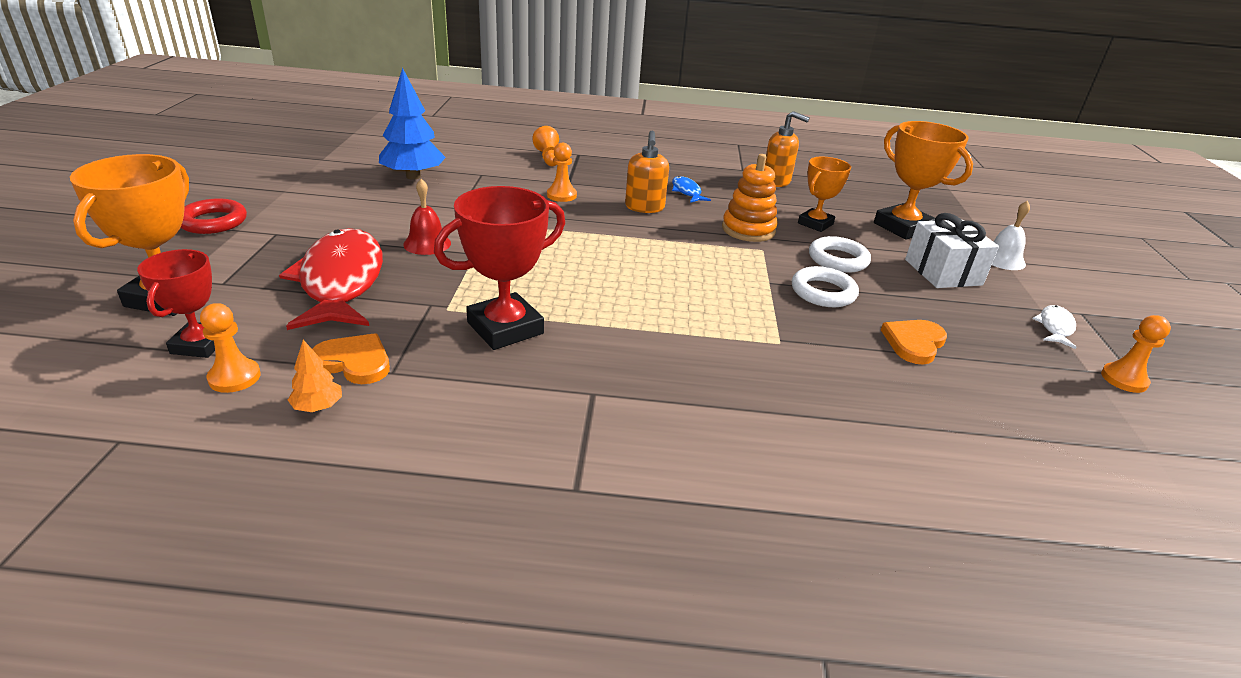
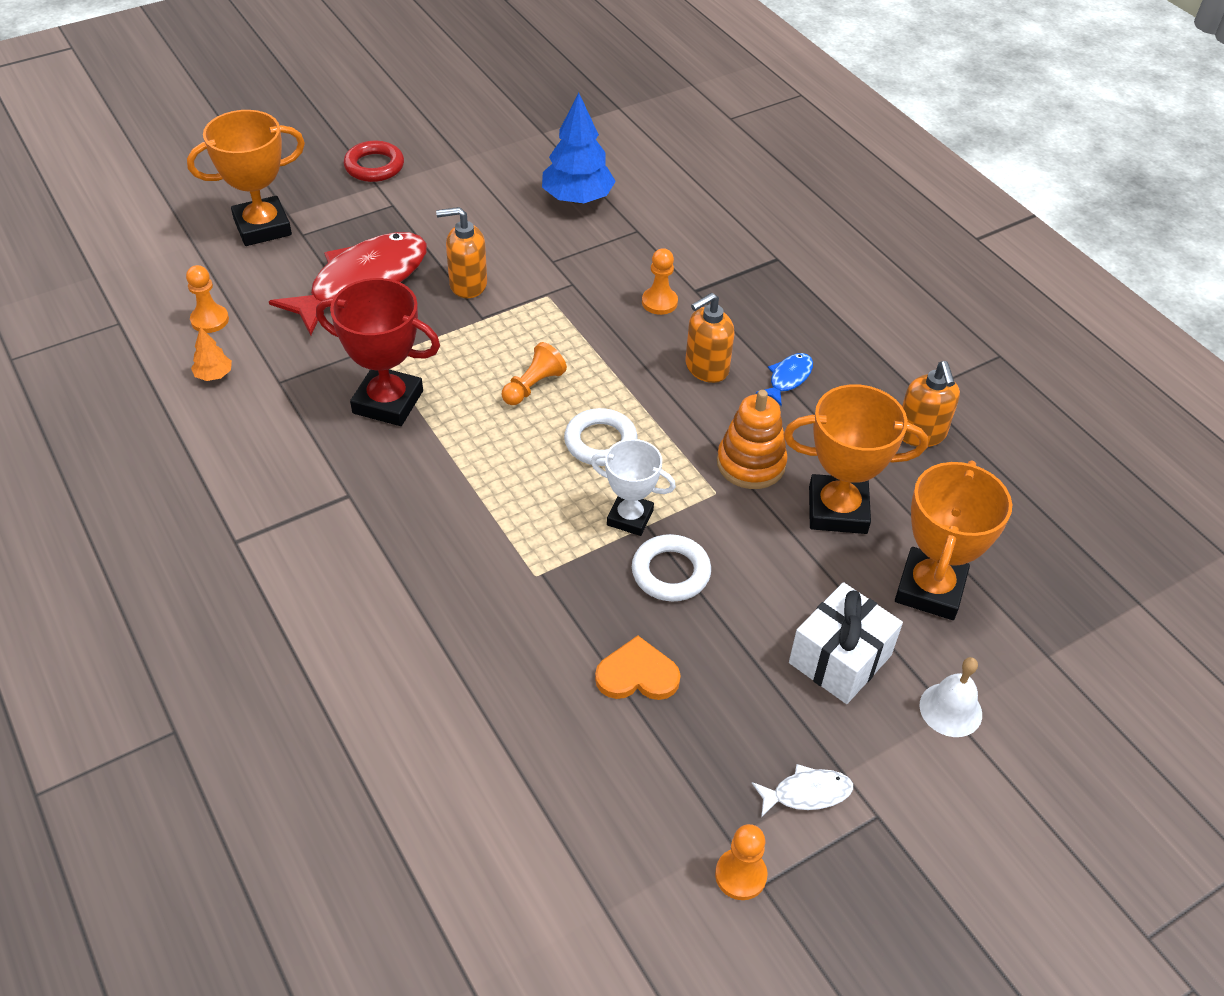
camera: 55 degrees right, 15 degrees up
(200, 345) = (227, 281): red trophy -> none
(354, 362) = (273, 357): orange heart -> none
(427, 243) = (467, 284): red bell -> orange soap dispenser
(548, 158) = (736, 246): orange pawn -> orange pawn (533, 386)
(756, 285) = (630, 518): none -> white trophy
(815, 224) = (837, 510): orange trophy -> orange trophy, size x1.57
(838, 259) = (763, 559): white ring -> white ring (600, 442)

